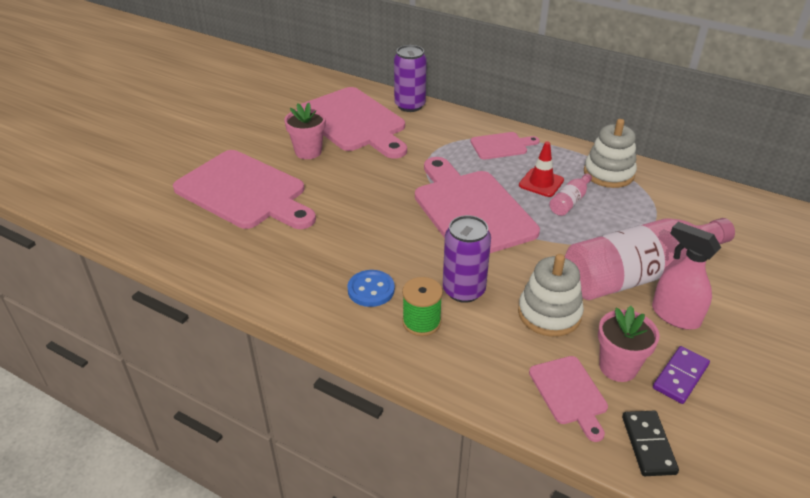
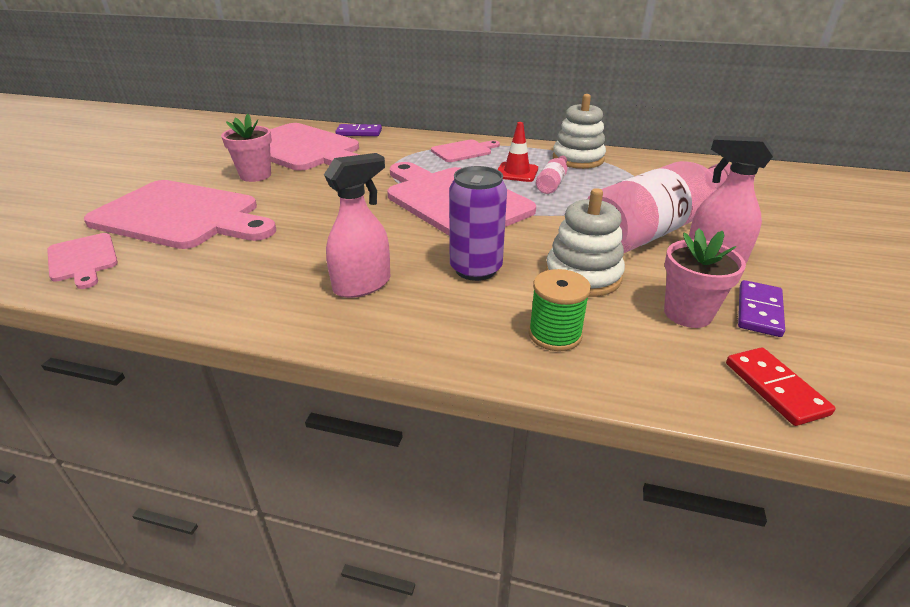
camera: 15 degrees left, 5 degrees down
(371, 290) = (362, 285): blue button -> pink spray bottle
(410, 105) = (359, 133): purple can -> purple domino
(421, 322) = (437, 307): green spool -> green spool (555, 334)
(569, 393) = (650, 350): pink cutting board -> pink cutting board (83, 259)
(648, 445) = (775, 388): black domino -> red domino

